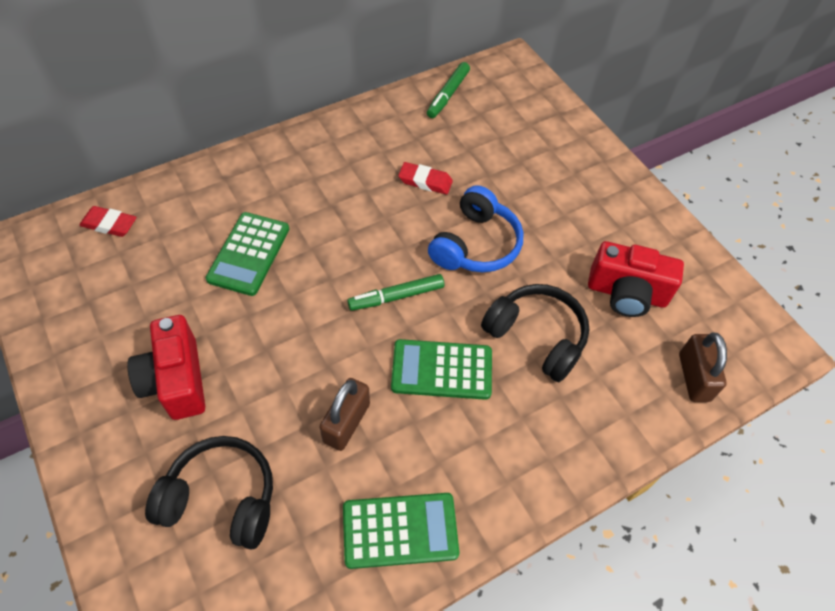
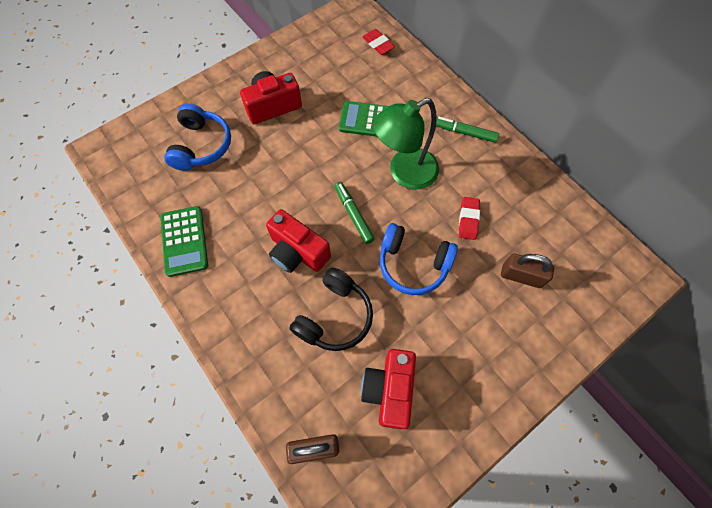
camera: 85 degrees right, 10 degrees up
(109, 224) = (378, 44): red eraser -> red eraser turned 45 degrees counterclockwise
(221, 499) = (201, 146): black headphones -> blue headphones
(345, 231) = (404, 173): none -> green lamp
(346, 423) = (253, 200): brown padlock -> brown padlock (521, 276)
(441, 370) = (297, 252): green calculator -> red camera
(448, 95) = (575, 225): green marker -> green marker (464, 132)

